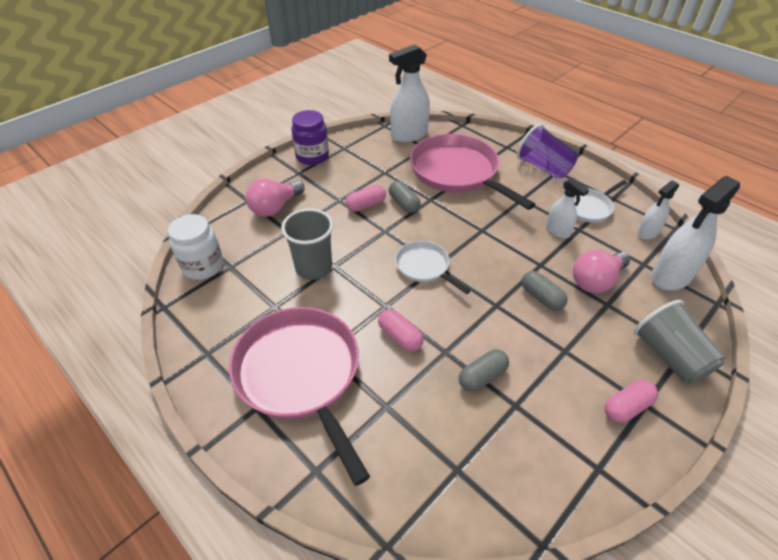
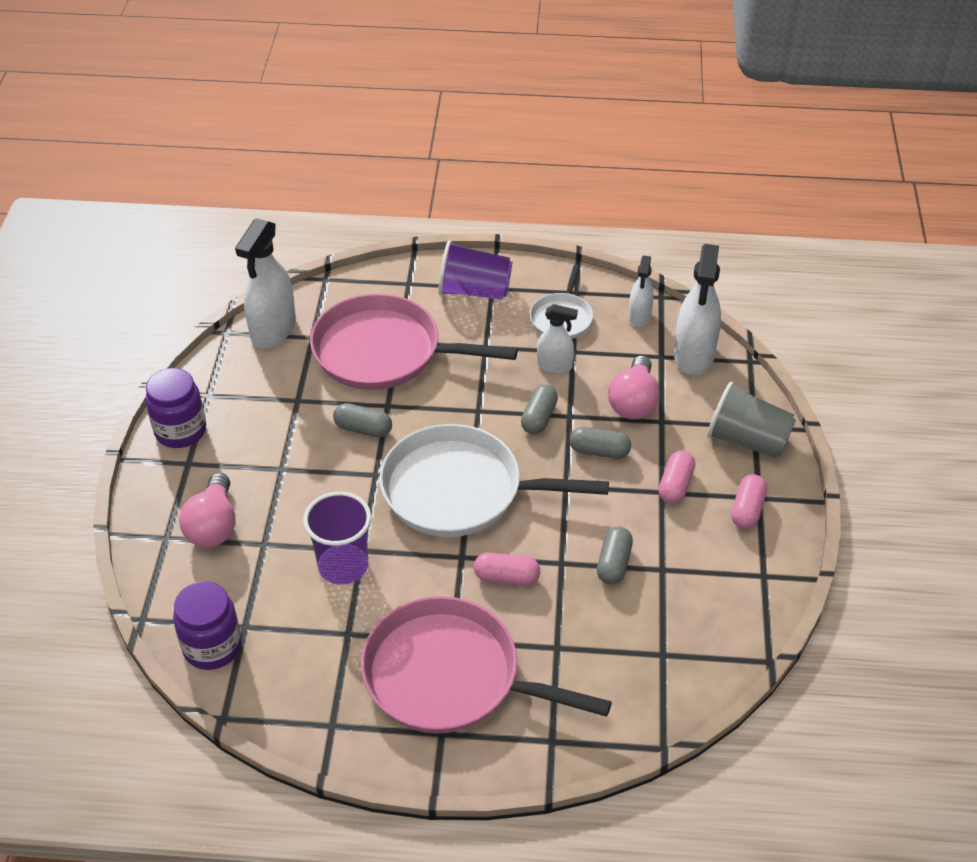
camera: 40 degrees left, 0 degrees up
(203, 266) = (212, 647): white jar -> purple jar
(313, 268) = (343, 566): grey cup -> purple cup
(366, 205) = (321, 457): pink capsule -> pink capsule (675, 485)
(424, 267) = (459, 490): white pan -> white pan, size x1.97
(518, 254) = (539, 418): none -> grey capsule

